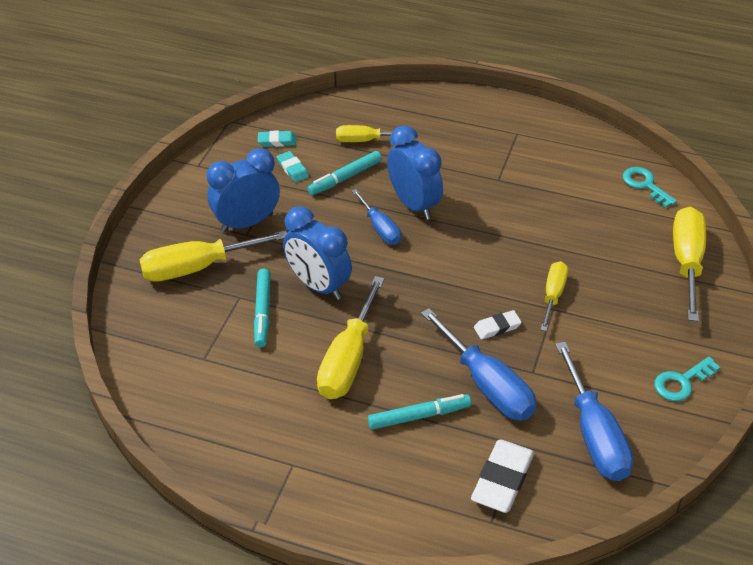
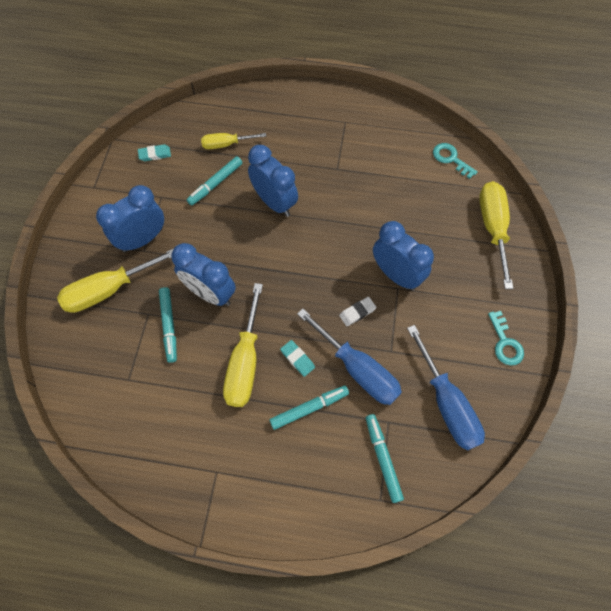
camera: 10 degrees left, 20 degrees up
(292, 169) = (171, 180): turquoise eraser -> turquoise eraser (297, 359)
(380, 228) = (251, 229): blue screwdriver -> none
(502, 479) = (383, 458): white eraser -> turquoise marker
(553, 295) = (396, 275): yellow screwdriver -> blue clock
(682, 382) = (505, 343): turquoise key -> turquoise key turned 60 degrees counterclockwise

